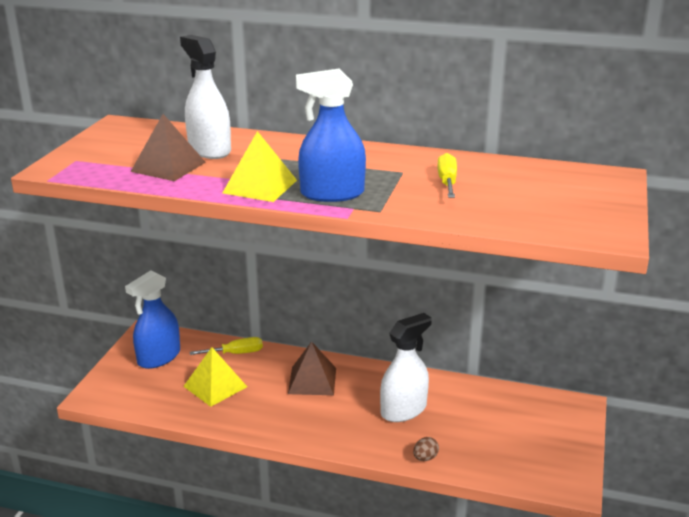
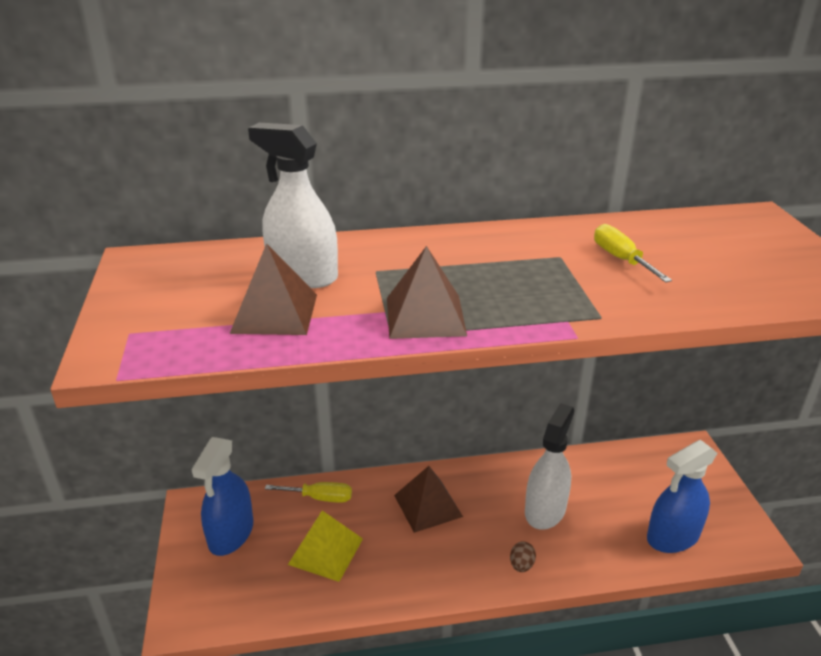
camera: 25 degrees left, 5 degrees up
(236, 353) = (320, 498): yellow screwdriver -> yellow screwdriver turned 45 degrees clockwise
(260, 186) = (425, 316): yellow pyramid -> brown pyramid
(332, 194) = (521, 306): blue spray bottle -> blue spray bottle (673, 536)
(425, 458) = (608, 562): brown egg -> brown egg (521, 565)

